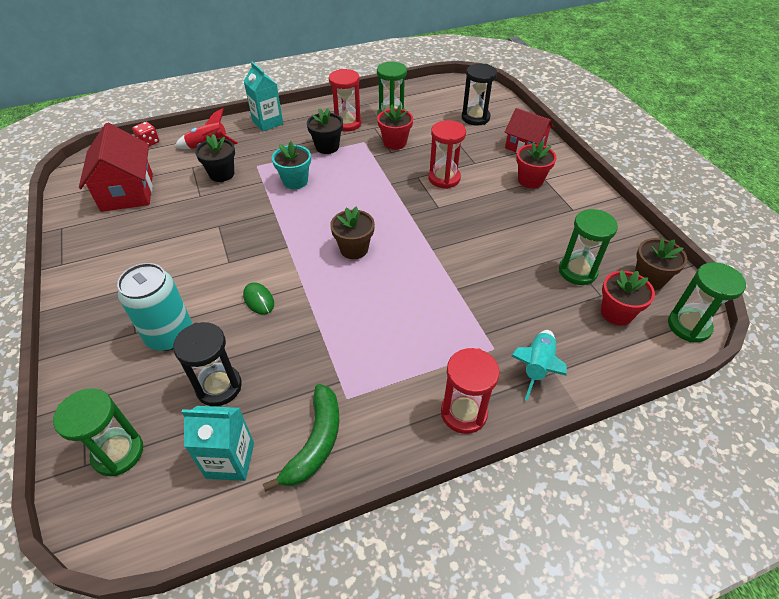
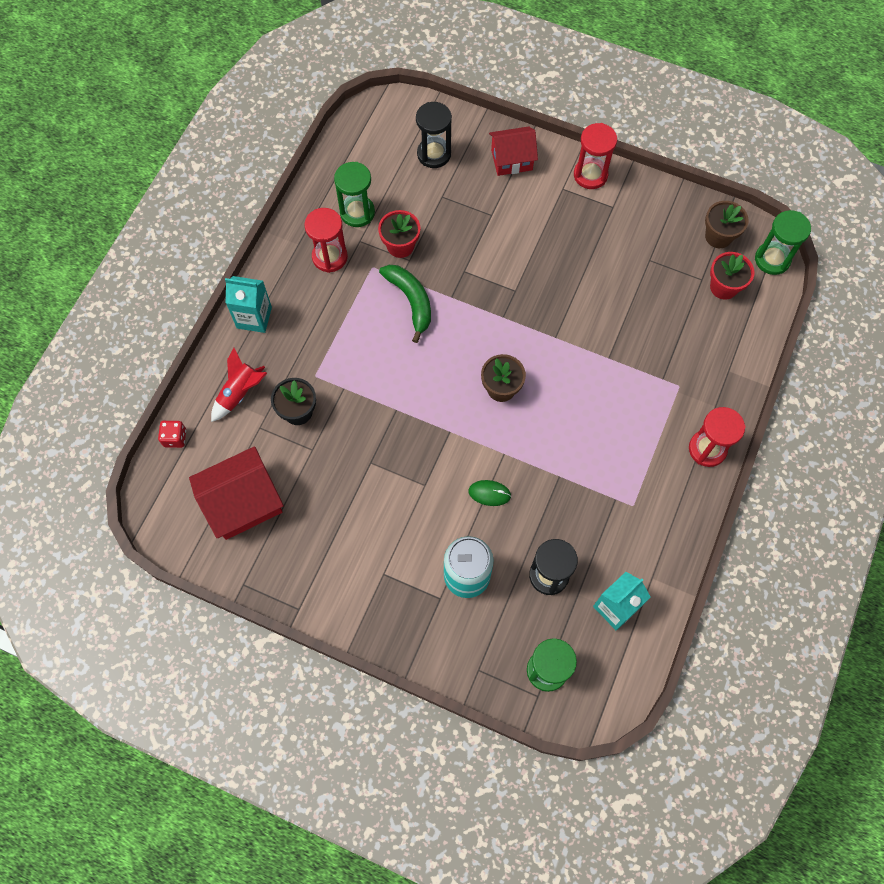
camera: 45 degrees left, 20 degrees up
(127, 192) = (243, 503): red house -> red house turned 60 degrees counterclockwise
(295, 181) = (371, 363): turquoise flower pot -> none
(315, 442) = (648, 549): green banana -> green banana (411, 301)
(327, 147) = (348, 301): black flower pot -> none
(444, 178) = (486, 254): red hourglass -> red hourglass (590, 175)
(530, 180) = (553, 199): red flower pot -> none
(536, 367) = (716, 376): turquoise rocket -> none
(577, 271) = (669, 270): green hourglass -> none

